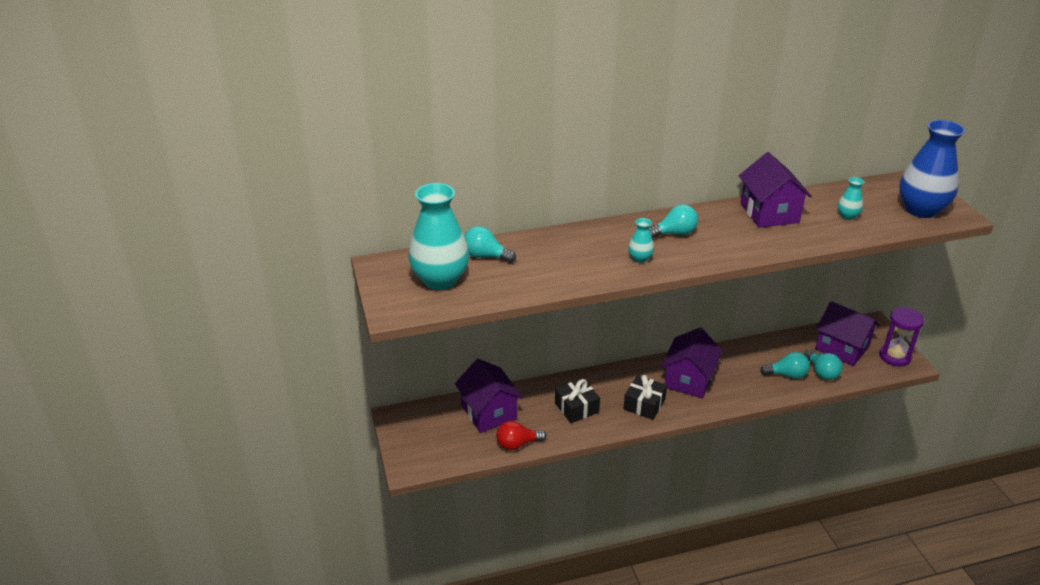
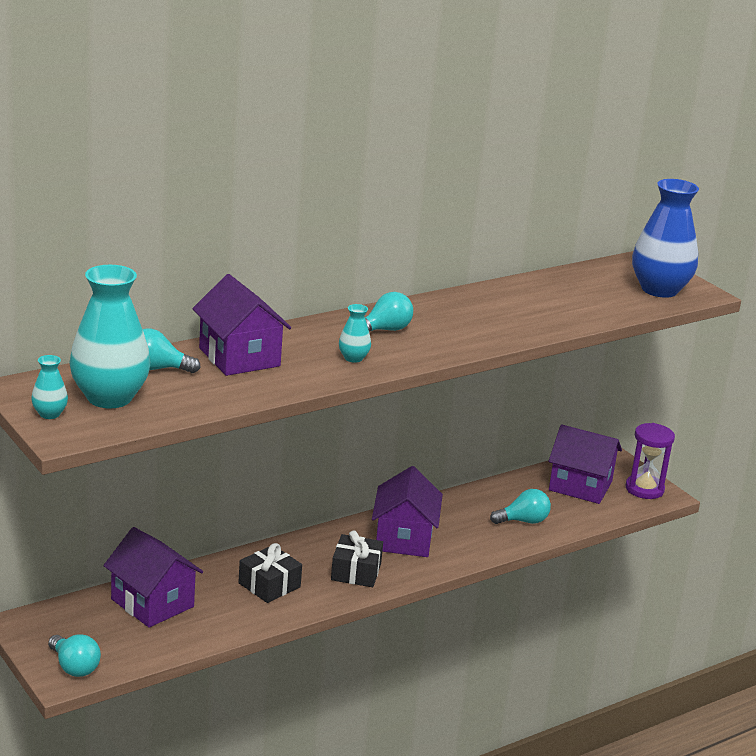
camera: 20 degrees left, 10 degrees down
(517, 444) = (204, 634): red light bulb -> none
(769, 213) = (489, 302): purple house -> purple house (239, 357)
(821, 372) = (564, 514): turquoise light bulb -> turquoise light bulb (74, 667)
(847, 216) = (580, 300): turquoise vase -> turquoise vase (49, 414)

